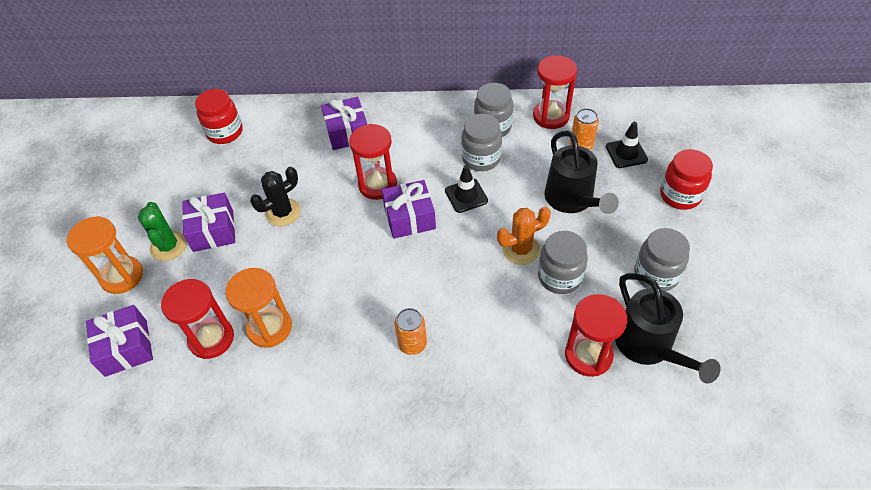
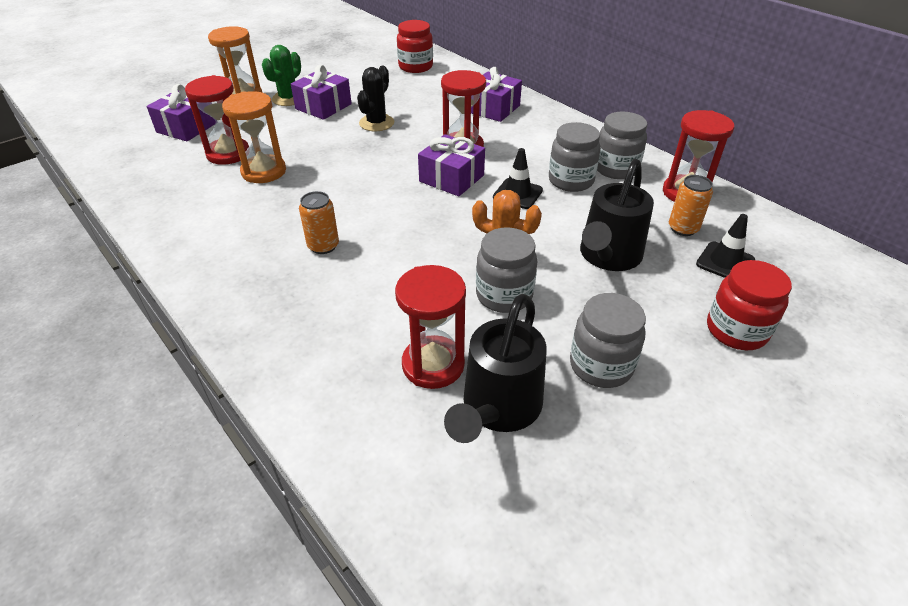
camera: 45 degrees right, 10 degrees down
(283, 212) = (376, 123): black cactus -> black cactus turned 75 degrees counterclockwise

